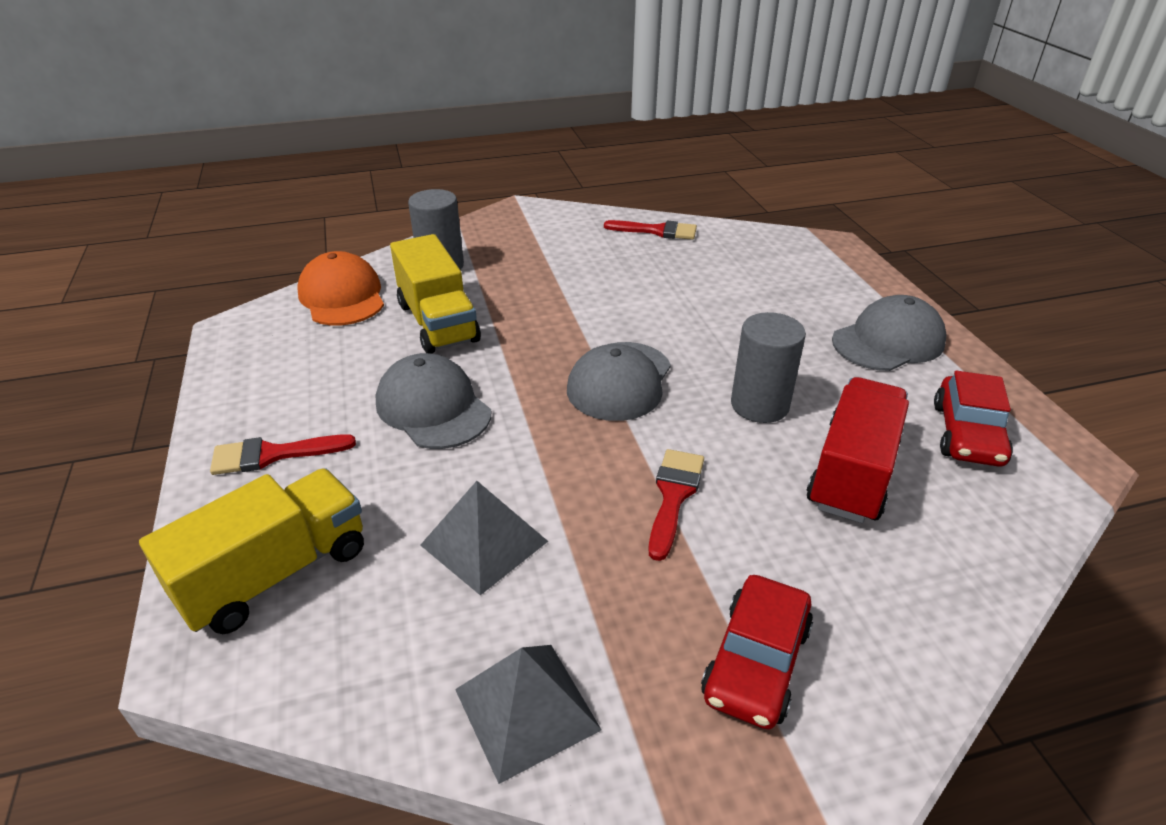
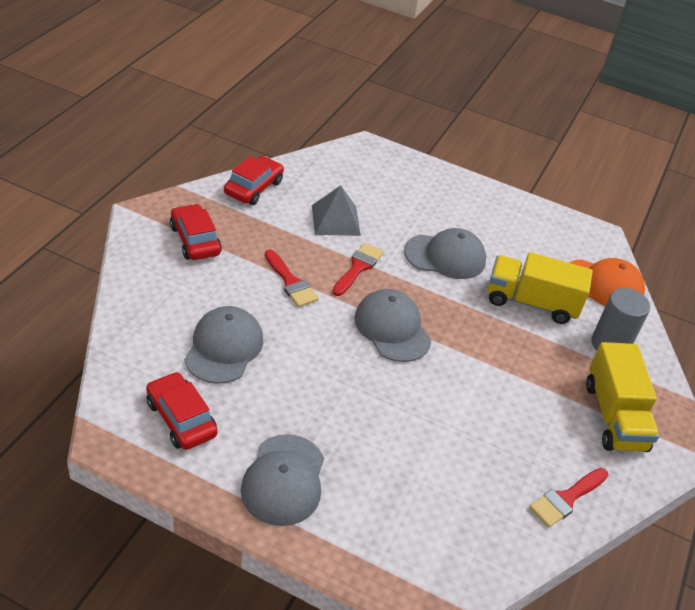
camera: 125 degrees right, 5 degrees up
(273, 454) = (462, 200): red brush -> red brush (358, 267)
(275, 573) = (384, 172): yellow truck -> yellow truck (614, 416)
(526, 709) = (253, 188): grey pyramid -> red car
(759, 405) = (307, 362): grey cylinder -> none
(852, 472) = (224, 348): red truck -> grey cap

